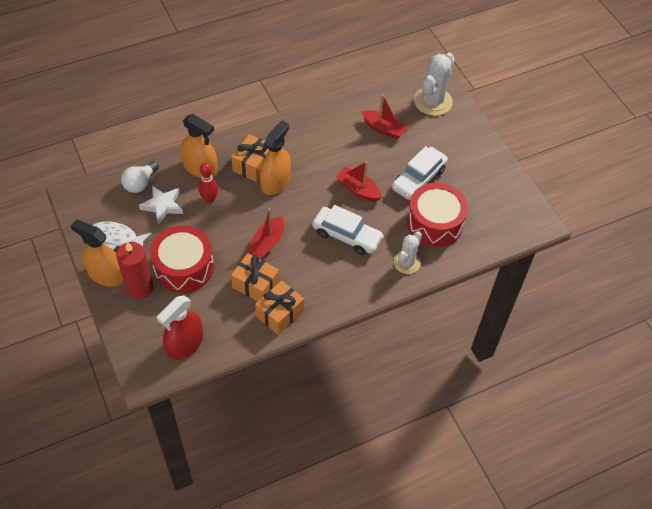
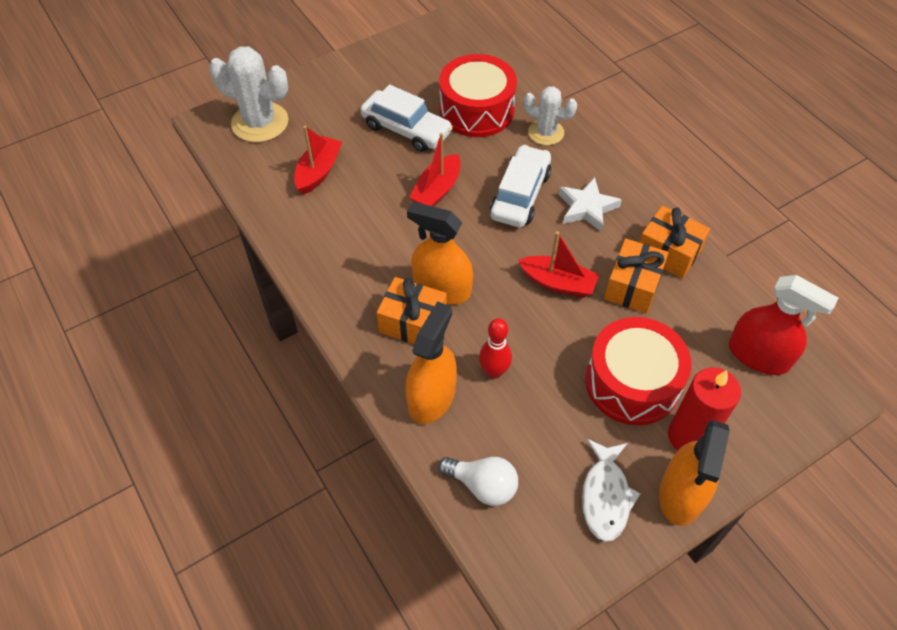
camera: 95 degrees left, 0 degrees up
(162, 206) = (523, 438): white star -> white star (587, 208)

